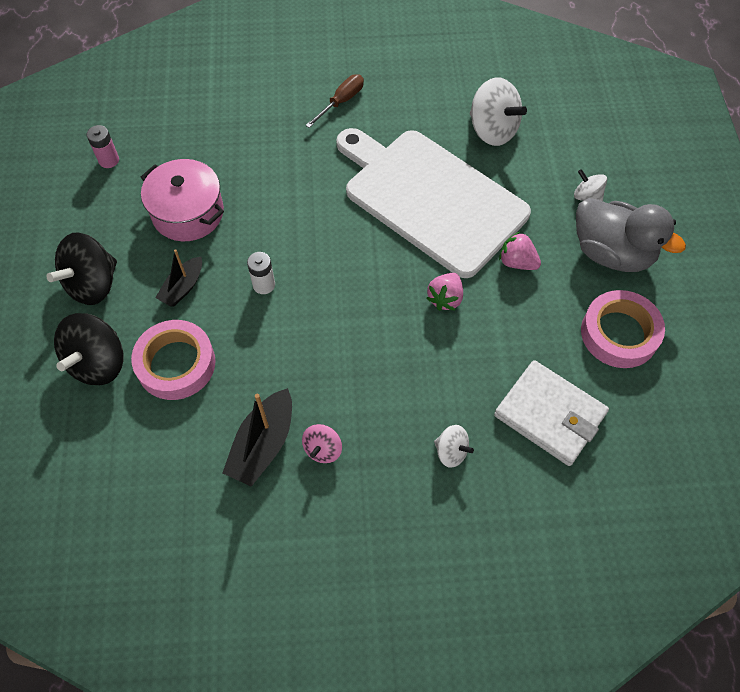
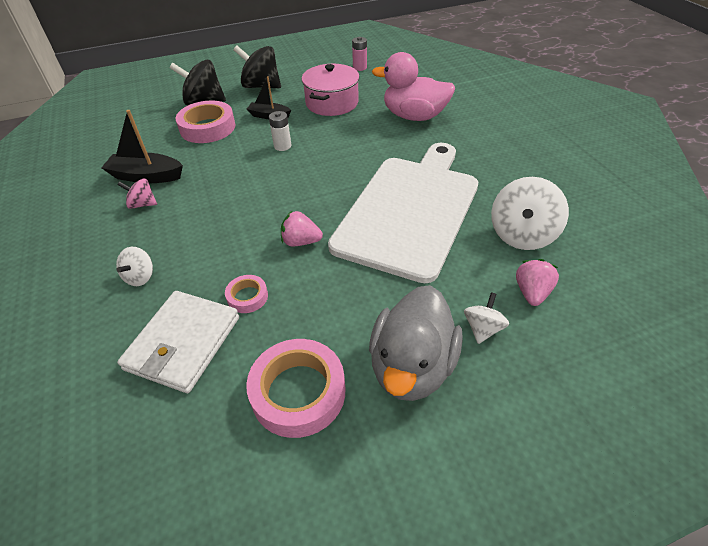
camera: 75 degrees right, 15 degrees down
(263, 142) = (414, 116): none -> pink duck
(341, 102) = (483, 141): brown screwdriver -> none
(507, 356) = (247, 297): none -> pink tape
(517, 262) = (362, 284): pink strawberry -> pink strawberry (532, 292)

